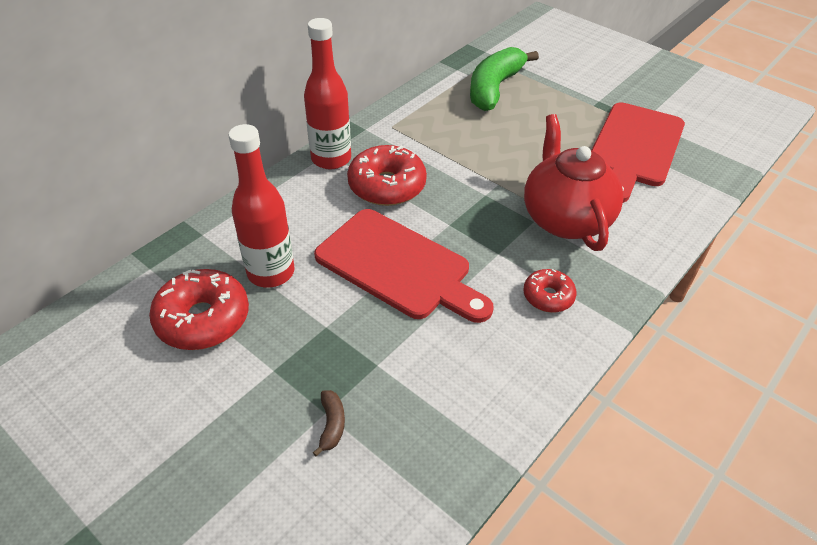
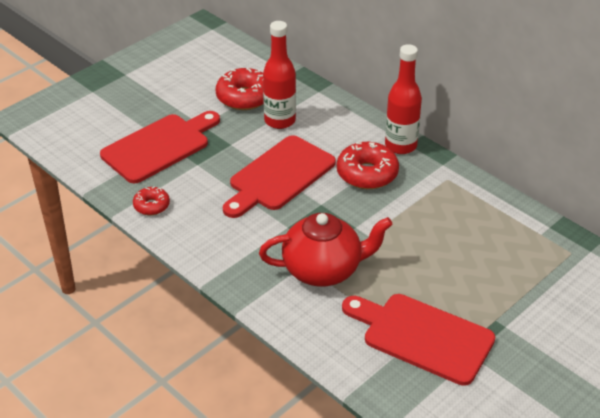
camera: 95 degrees right, 5 degrees down
(331, 425) = (159, 146): brown banana -> red cutting board
(494, 88) = (517, 249): green banana -> none
(548, 296) = (241, 247): red donut -> red donut (151, 206)

